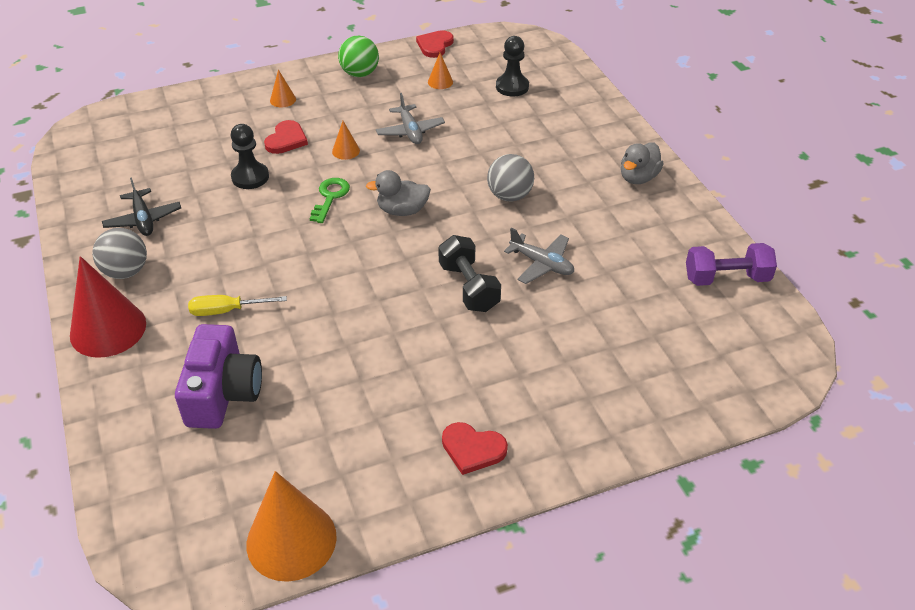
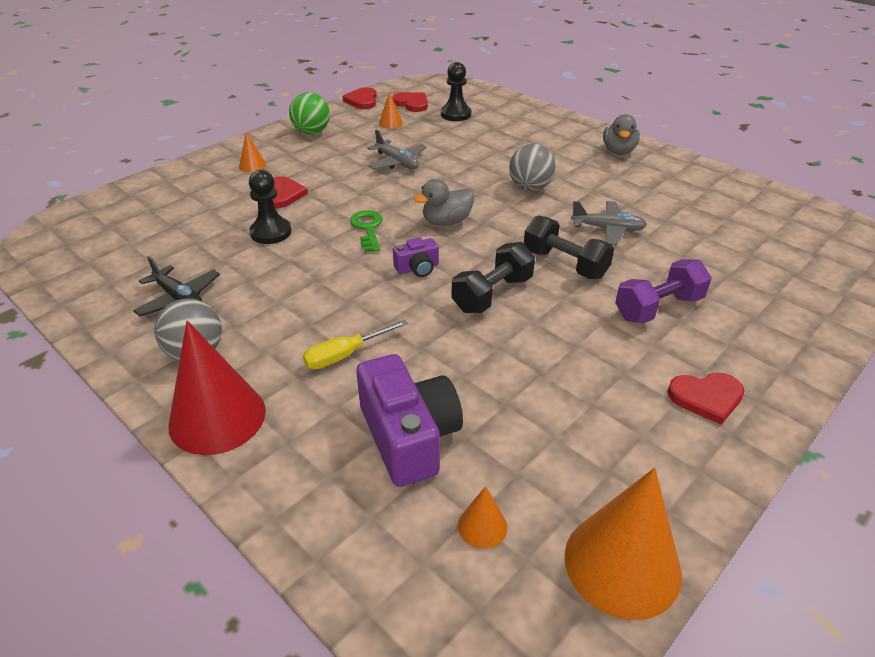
camera: 25 degrees left, 5 degrees down
(340, 250) = (417, 268): none -> purple camera
(346, 151) = (350, 190): orange cone -> orange cone (482, 526)
(381, 296) = (492, 294): none -> black dumbbell
(480, 61) = (411, 103): none -> red heart
(726, 278) = (757, 200): purple dumbbell -> purple dumbbell (658, 308)

